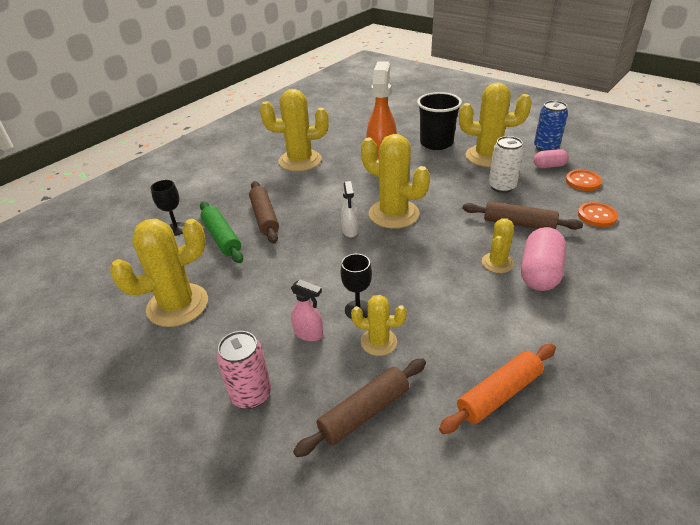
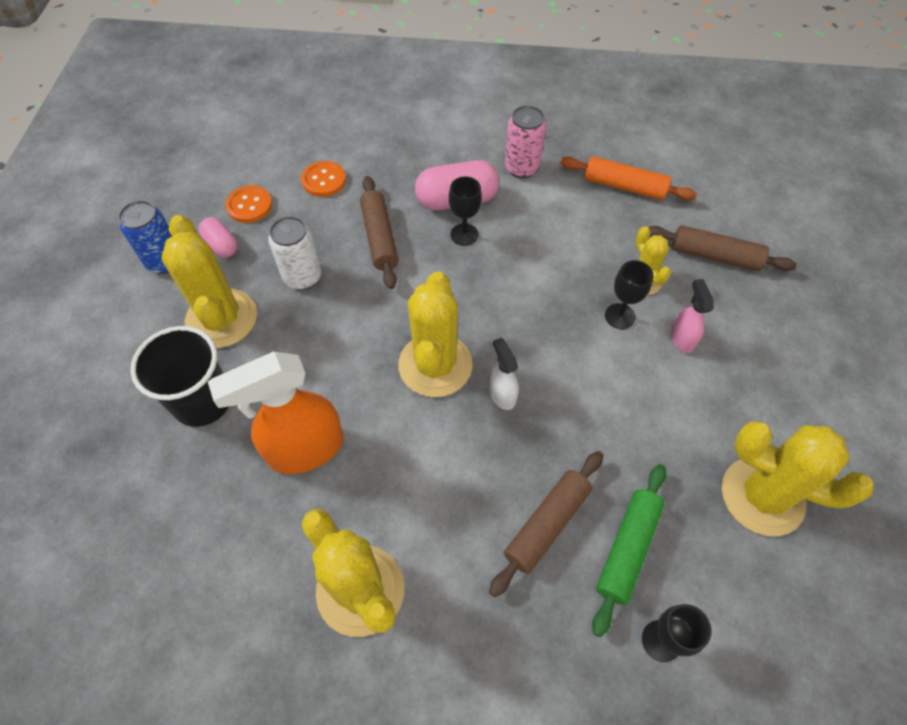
camera: 125 degrees left, 20 degrees up
(251, 394) = (777, 341): pink can -> pink can (522, 168)
(350, 231) = (502, 395): white spray bottle -> white spray bottle turned 75 degrees counterclockwise
(497, 263) = (464, 234): yellow cactus -> black goblet

